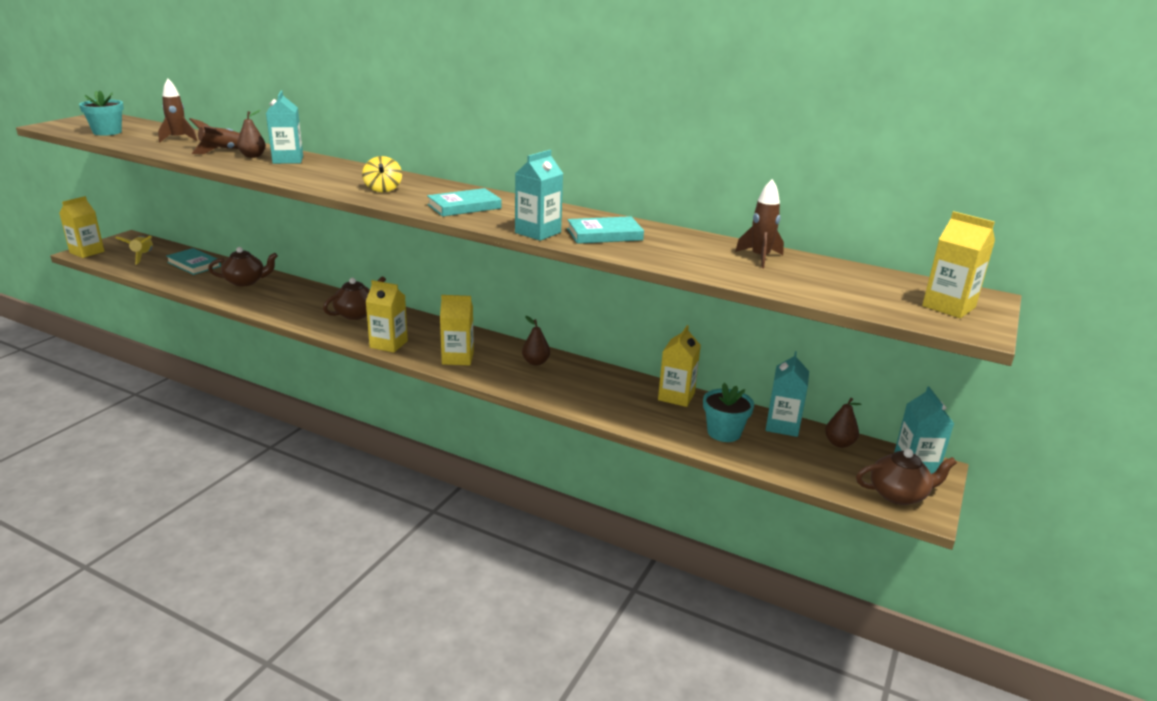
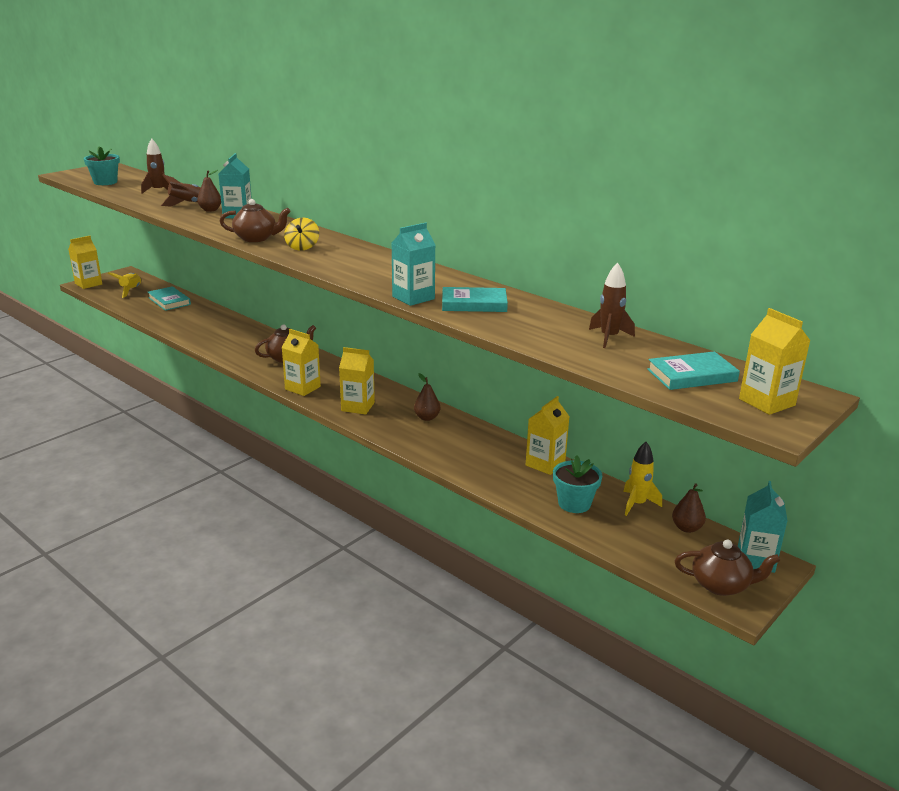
camera: 15 degrees right, 0 degrees up
(245, 282) = (205, 320): brown teapot -> brown teapot (256, 238)
(464, 206) = (363, 268): turquoise book -> turquoise book (692, 375)
(782, 426) = (637, 504): turquoise carton -> yellow rocket

